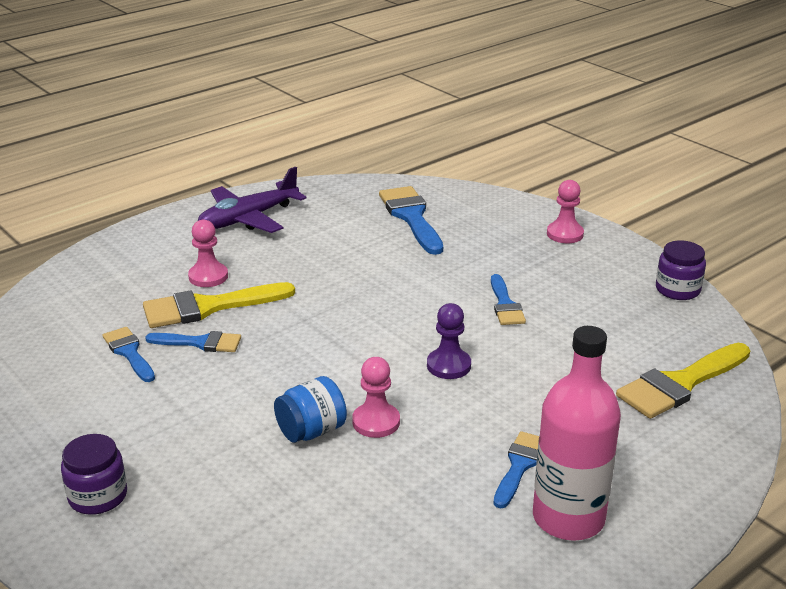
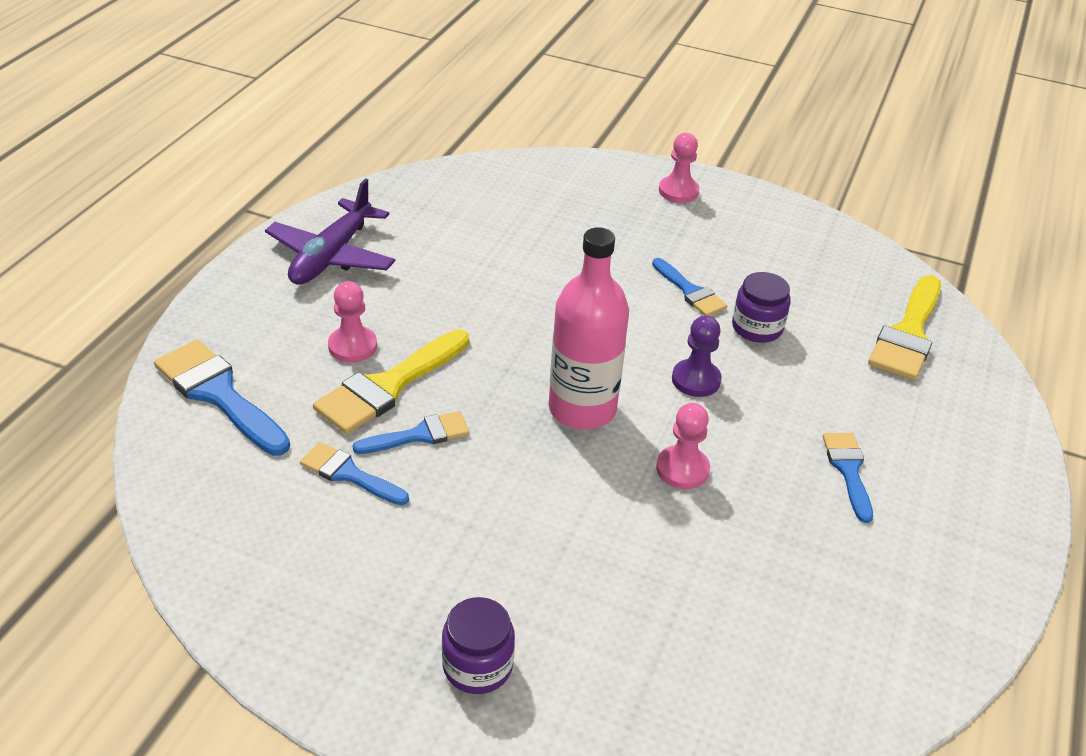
camera: 30 degrees left, 10 degrees up
(311, 431) = (629, 502): blue jar -> none
(411, 217) = (511, 208): blue brush -> blue brush (219, 394)
(568, 518) = (931, 510): pink bottle -> pink bottle (582, 409)
(677, 289) = (827, 229): purple jar -> purple jar (757, 328)

